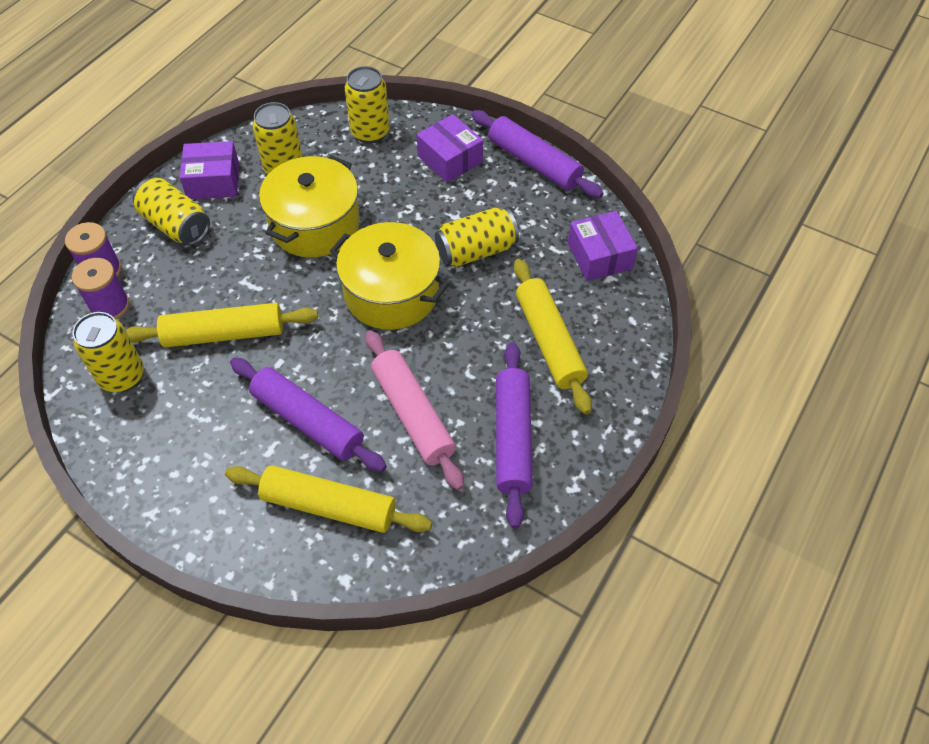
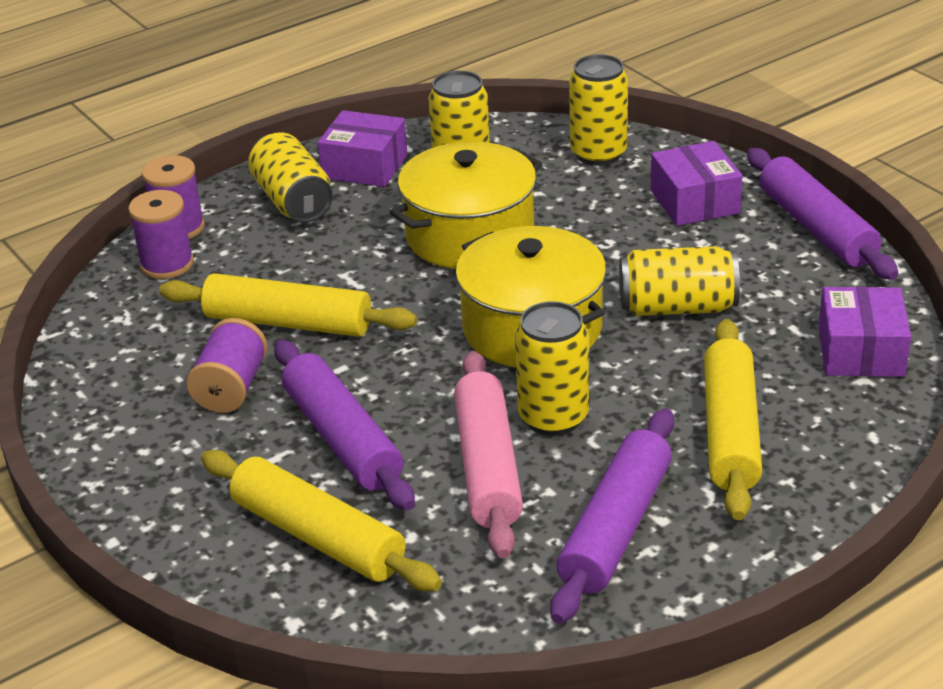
camera: 25 degrees right, 20 degrees down
(122, 376) = (140, 337): yellow can -> yellow can (553, 418)
(210, 401) = (231, 388): none -> purple spool

